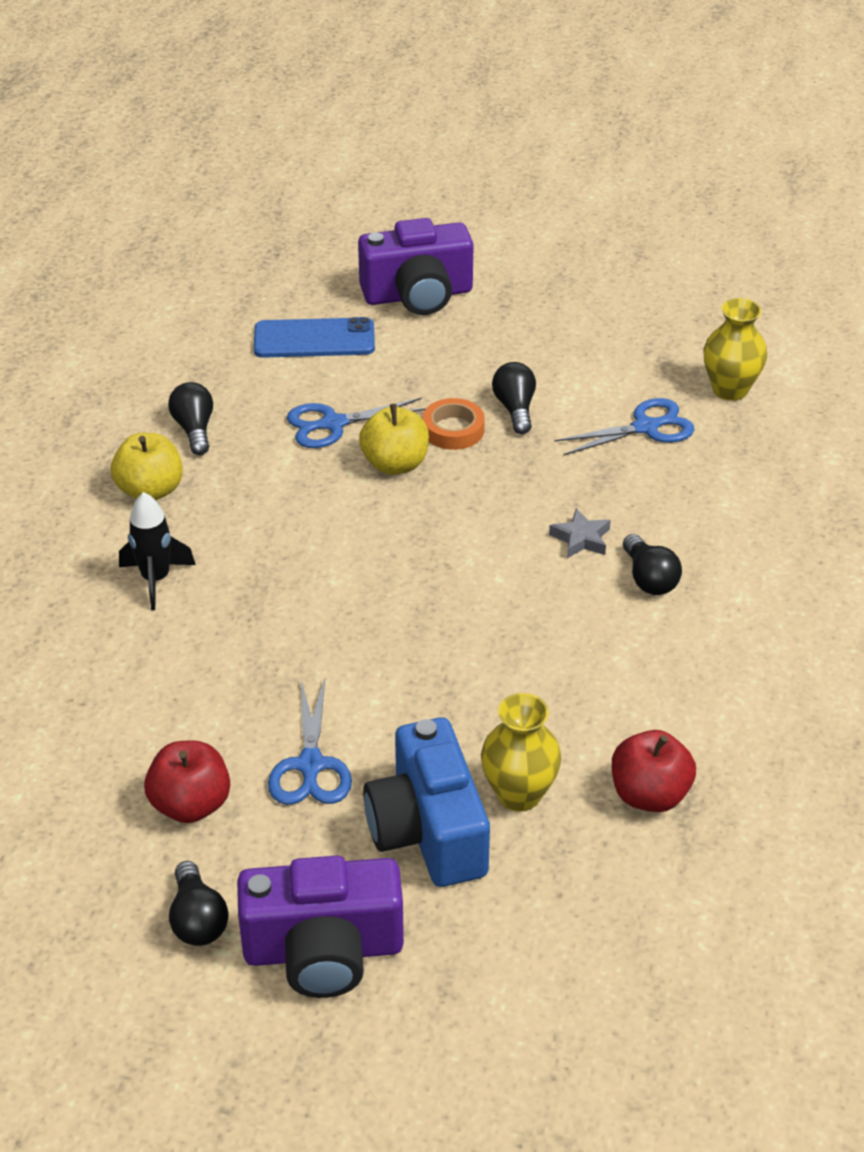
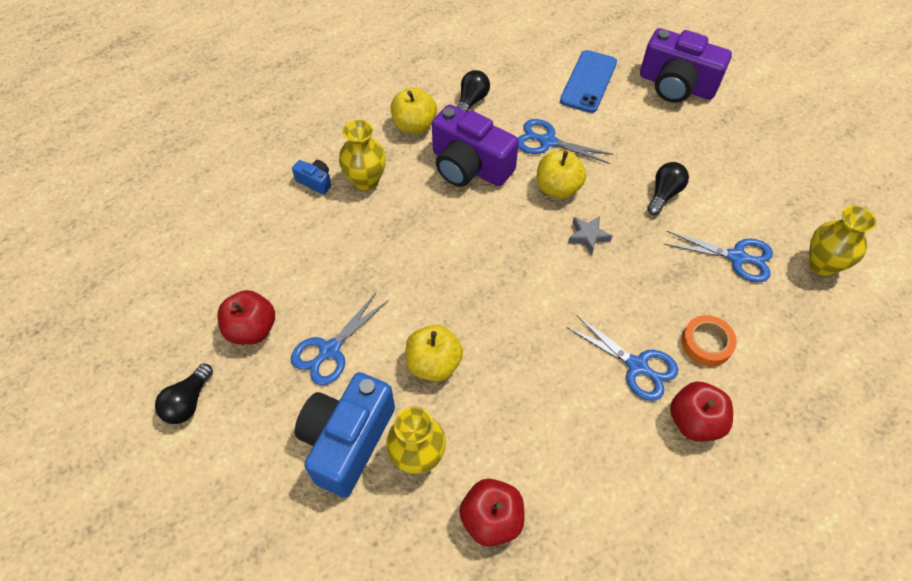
camera: 40 degrees right, 15 degrees up
(90, 616) = (315, 181): none -> blue camera
(156, 579) = (366, 181): black rocket -> yellow vase
(314, 339) = (588, 81): blue phone -> blue phone turned 75 degrees clockwise
(323, 951) = (224, 473): purple camera -> purple camera (469, 166)
(442, 704) = (434, 364): none -> yellow apple
(453, 430) = (613, 186): orange tape -> orange tape (706, 343)
(581, 539) = (620, 309): grey star -> grey star (588, 236)
(649, 579) = (637, 366): black light bulb -> blue scissors
(749, 592) = (694, 421): none -> red apple

